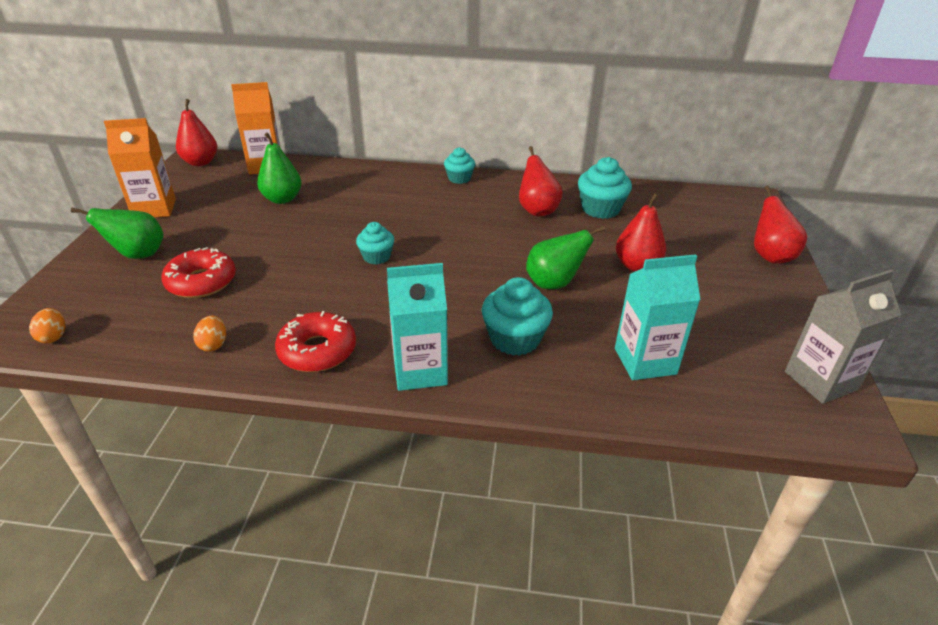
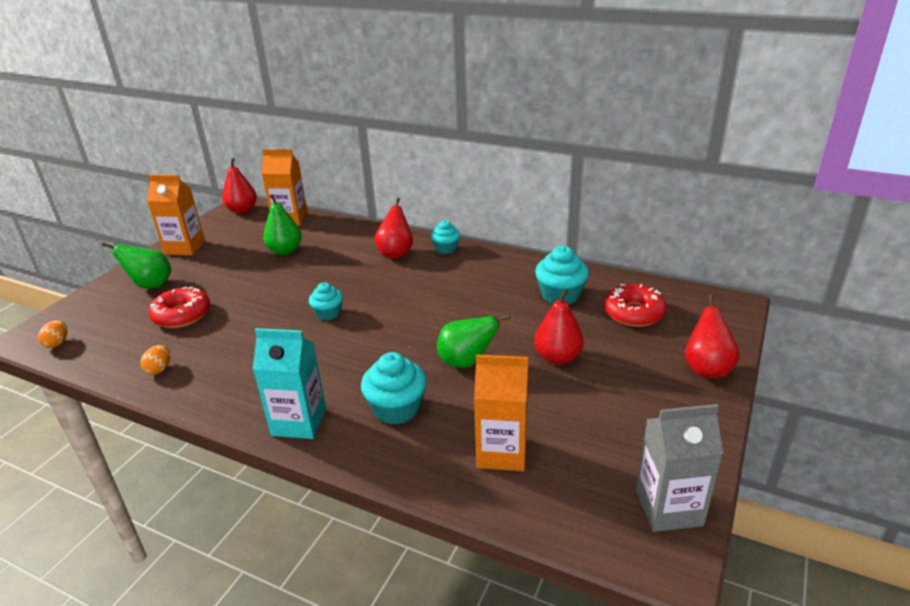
camera: 20 degrees right, 5 degrees down
(317, 351) = (231, 389): red donut -> red donut (633, 313)
(537, 210) = (498, 288): red pear -> red pear (396, 253)
(645, 361) = (502, 452): turquoise carton -> orange carton

